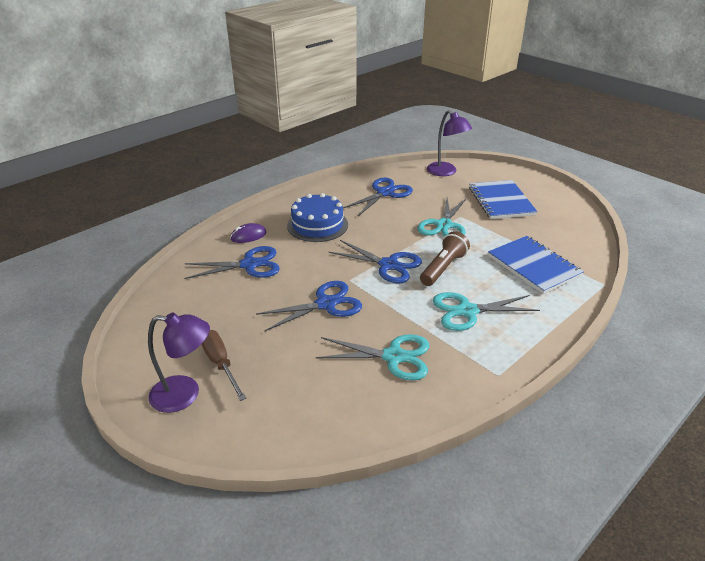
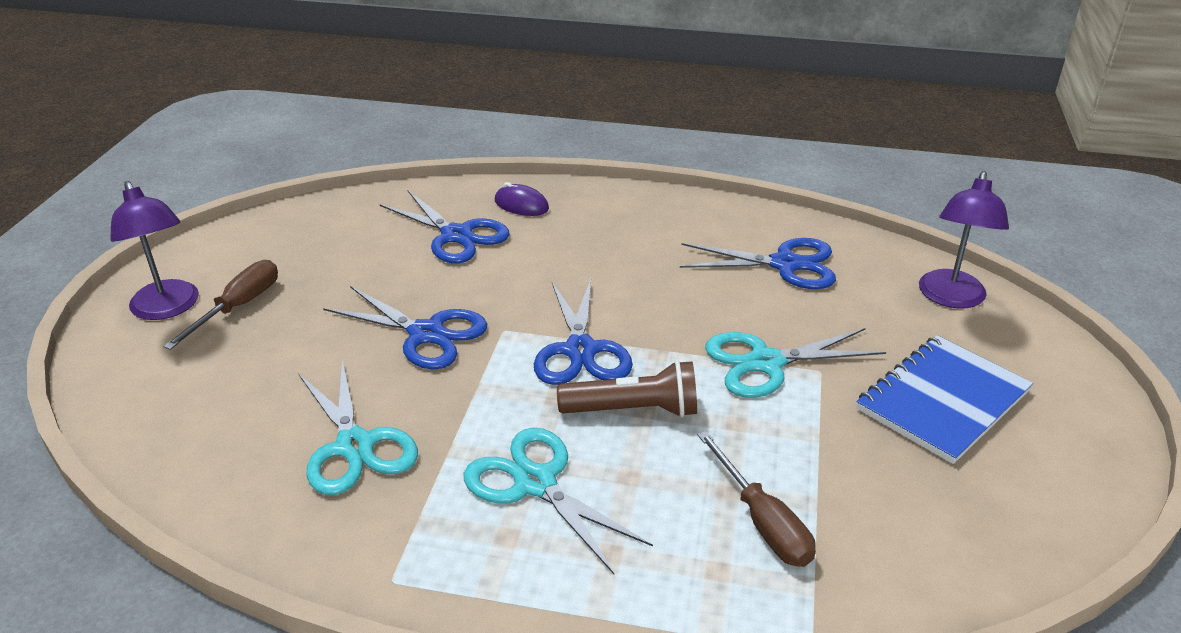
camera: 55 degrees right, 0 degrees up
(317, 225) = (613, 244): blue cake -> none
(533, 266) = (762, 521): blue notebook -> brown screwdriver

